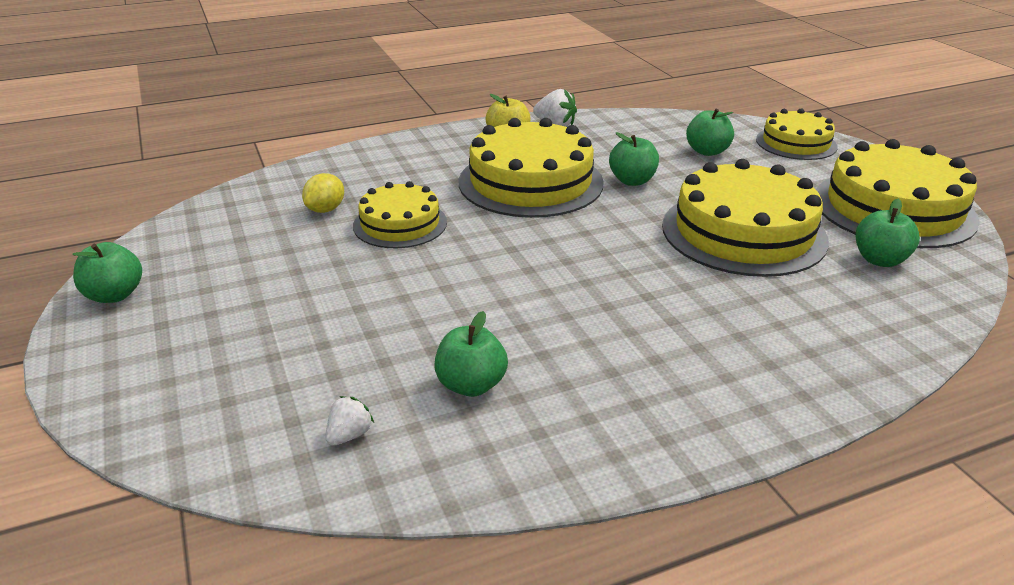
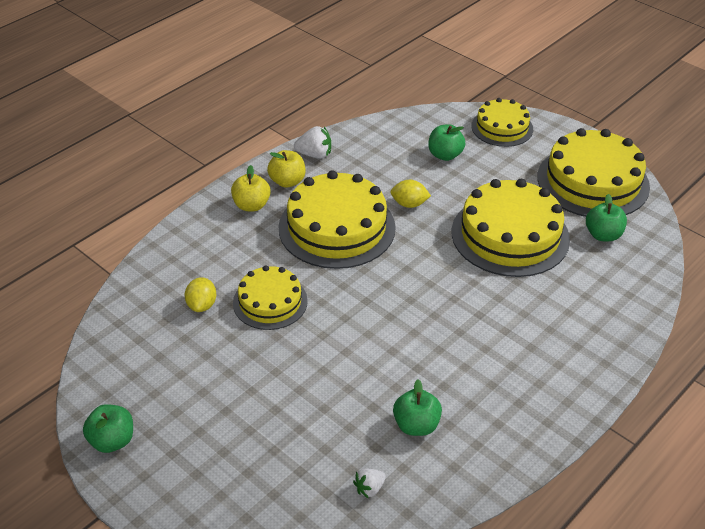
camera: 25 degrees left, 10 degrees up
(349, 435) = (369, 488): white strawberry -> white strawberry turned 135 degrees counterclockwise
(453, 148) = (251, 205): none -> yellow apple
(632, 181) = (409, 204): green apple -> yellow lemon

